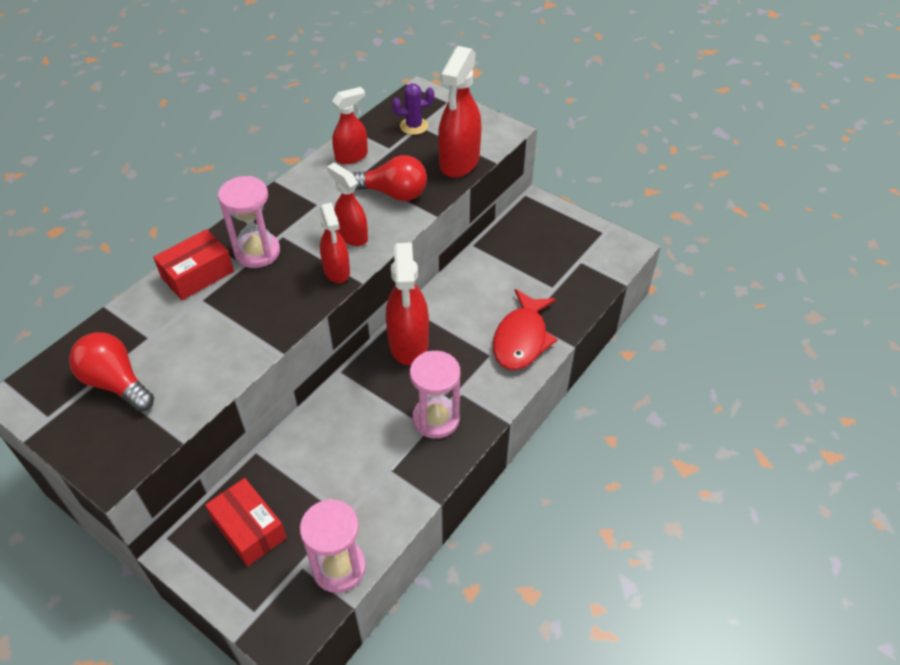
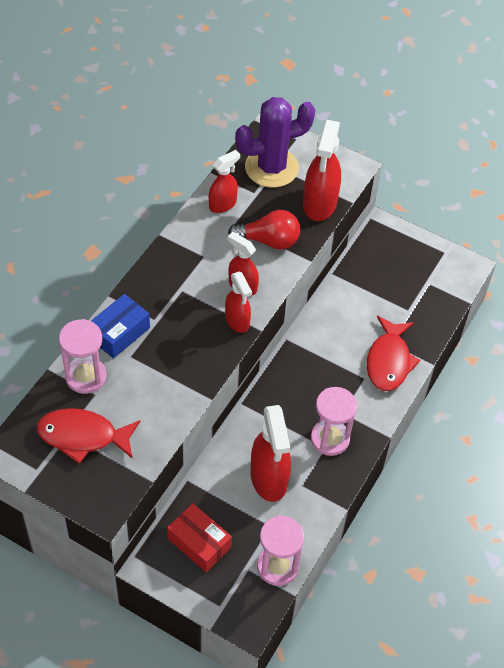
camera: 10 degrees left, 5 degrees up
(116, 383) = (83, 436): red light bulb -> red fish
(197, 274) = (119, 333): red box -> blue box
(257, 252) = (164, 307): pink hourglass -> pink hourglass (86, 376)
(408, 344) = (294, 373): red spray bottle -> red spray bottle (269, 478)
(414, 126) = (271, 168): purple cactus -> purple cactus, size x2.07

